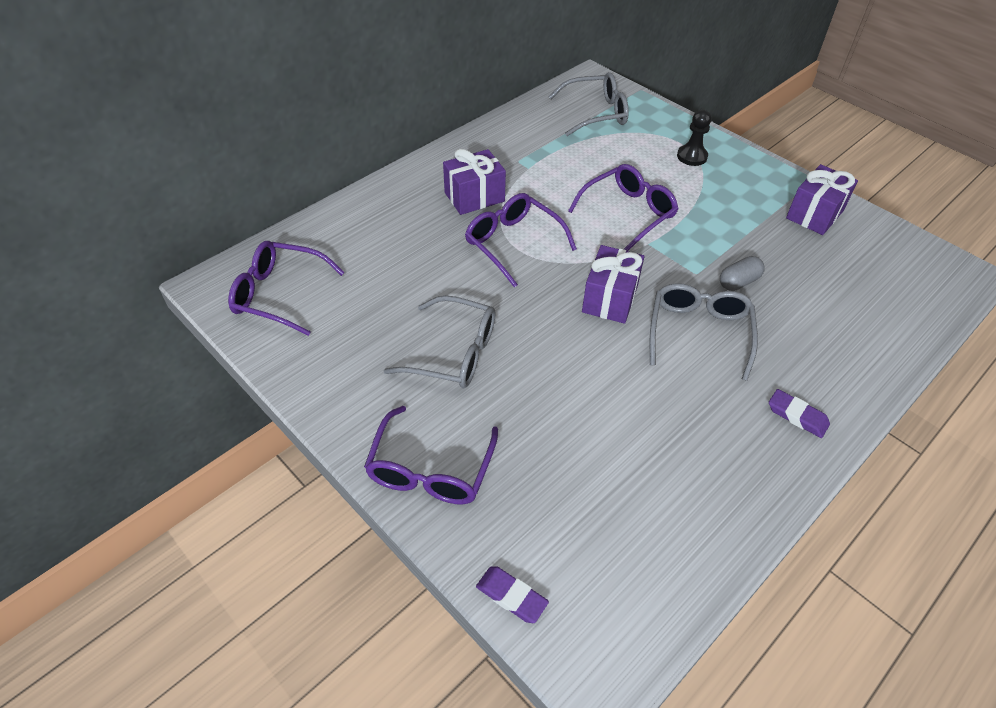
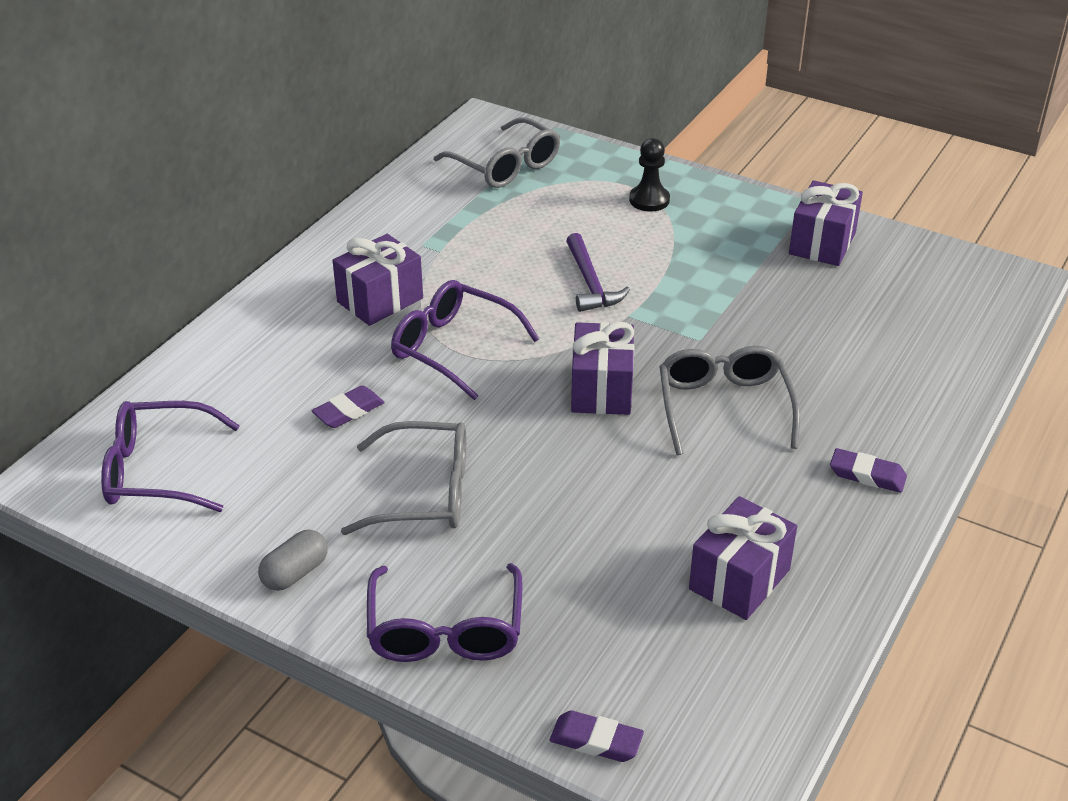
camera: 15 degrees left, 10 degrees down
(423, 277) = (349, 411): none -> purple eraser
(596, 113) = (506, 166): grey glasses -> grey glasses turned 75 degrees clockwise
(628, 213) = (590, 283): purple glasses -> purple hammer
(667, 483) = (739, 579): none -> purple gift
(738, 282) = (754, 339): grey capsule -> grey capsule (295, 573)

